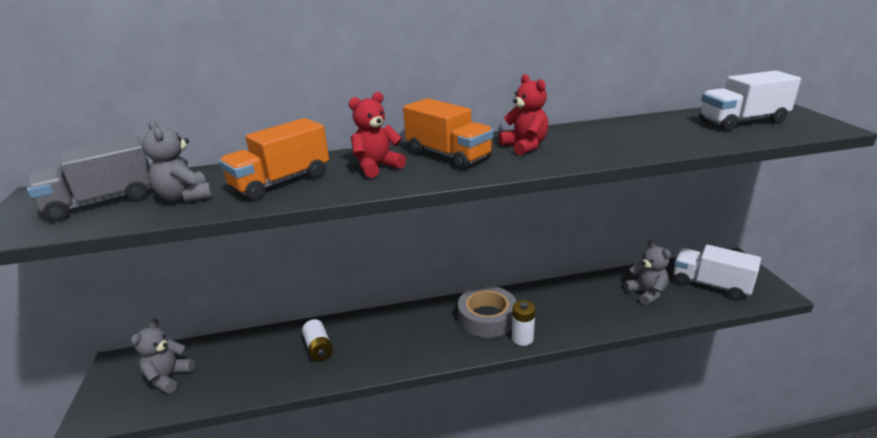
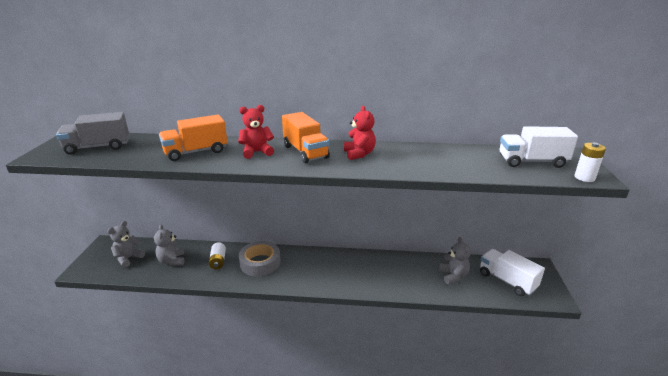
camera: 15 degrees right, 0 degrees up
(185, 197) = (140, 152): grey teddy bear -> grey teddy bear (172, 261)
(487, 317) = (332, 267): grey tape -> grey tape (260, 263)
(522, 338) = (347, 285): white battery -> white battery (584, 177)

